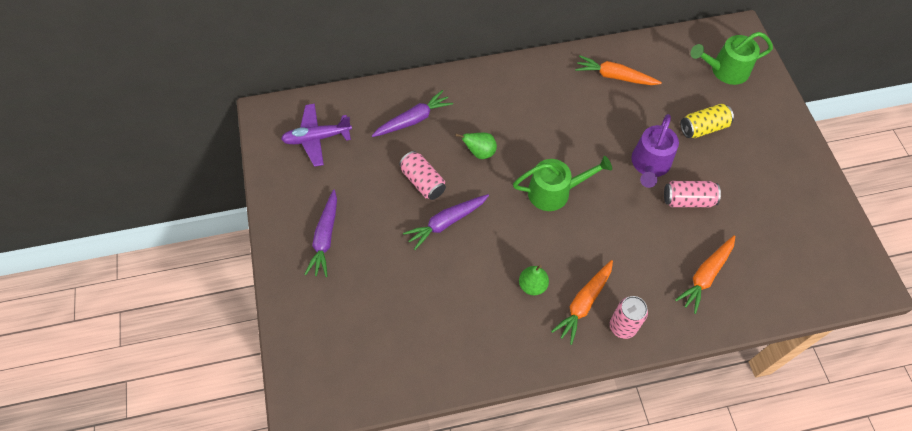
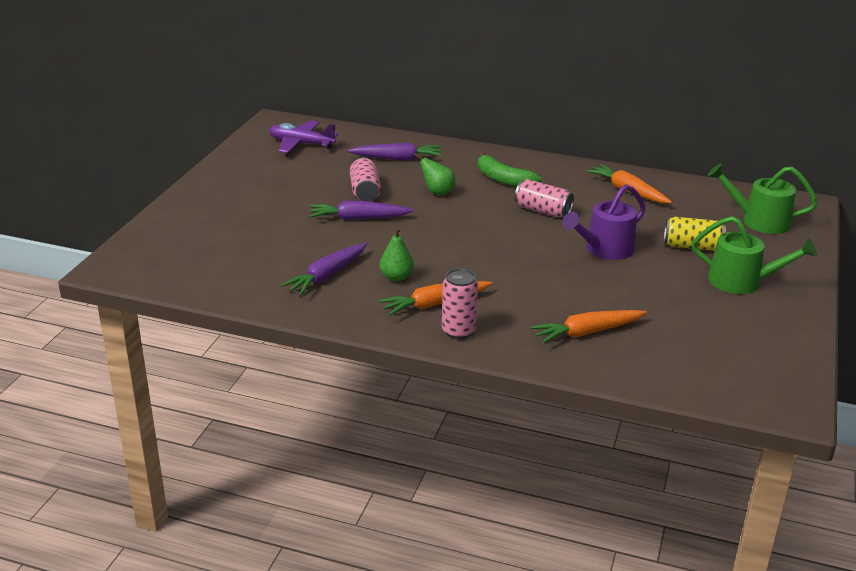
camera: 30 degrees right, 30 degrees down
(325, 238) = (243, 193): purple carrot -> purple carrot (327, 276)
(516, 107) = (503, 179): none -> green banana
(554, 192) = (484, 234): green watering can -> green watering can (741, 282)
(688, 200) = (622, 282): pink can -> pink can (542, 211)

